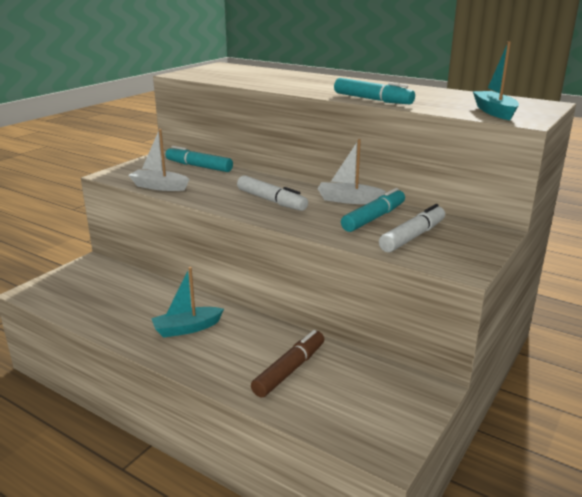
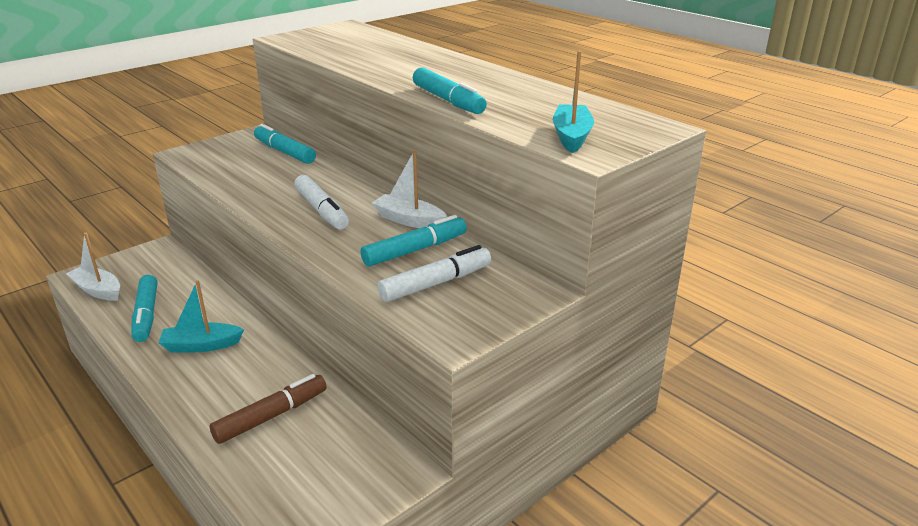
camera: 15 degrees right, 5 degrees up
(118, 313) = (146, 315): none -> turquoise marker
(159, 187) = (219, 176): white boat -> white boat (98, 290)

